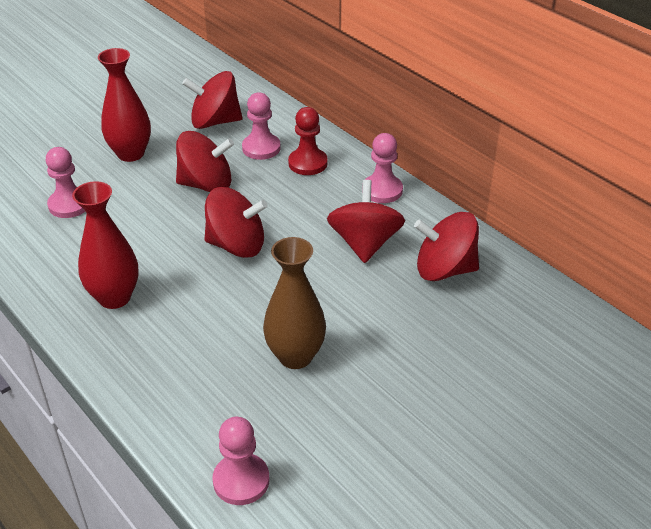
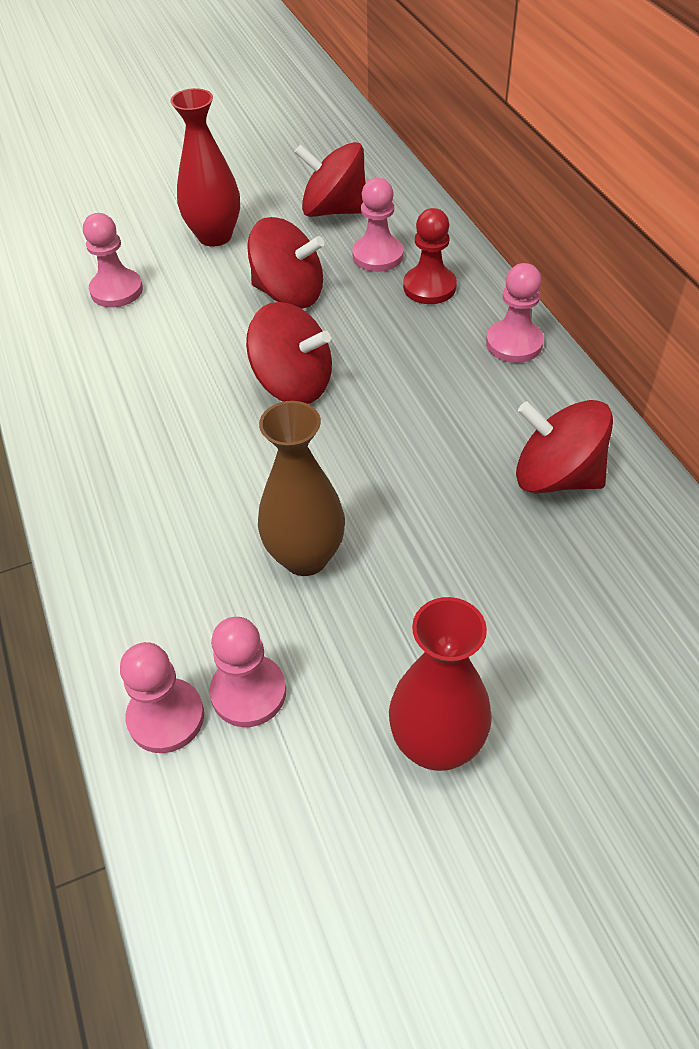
camera: 20 degrees right, 10 degrees up
(114, 297) = (118, 424): red vase -> red vase (436, 745)
(293, 450) = (248, 692): none -> pink pawn
(365, 244) = (460, 415): red spinning top -> none

